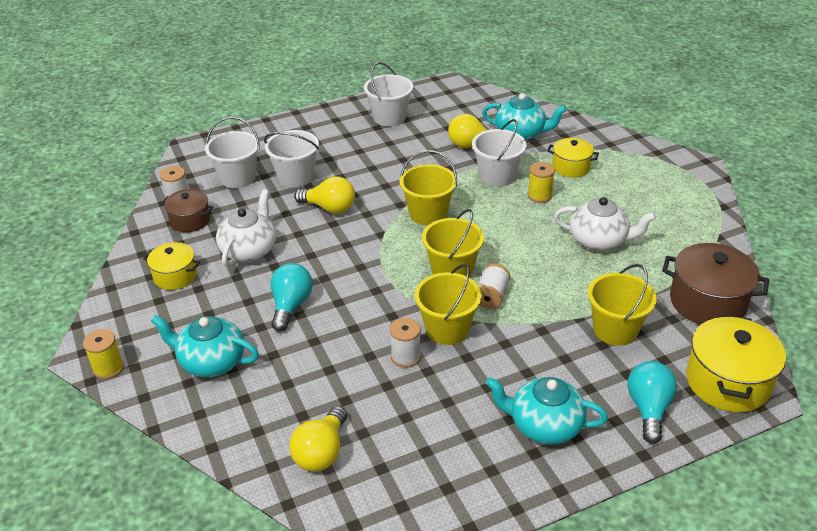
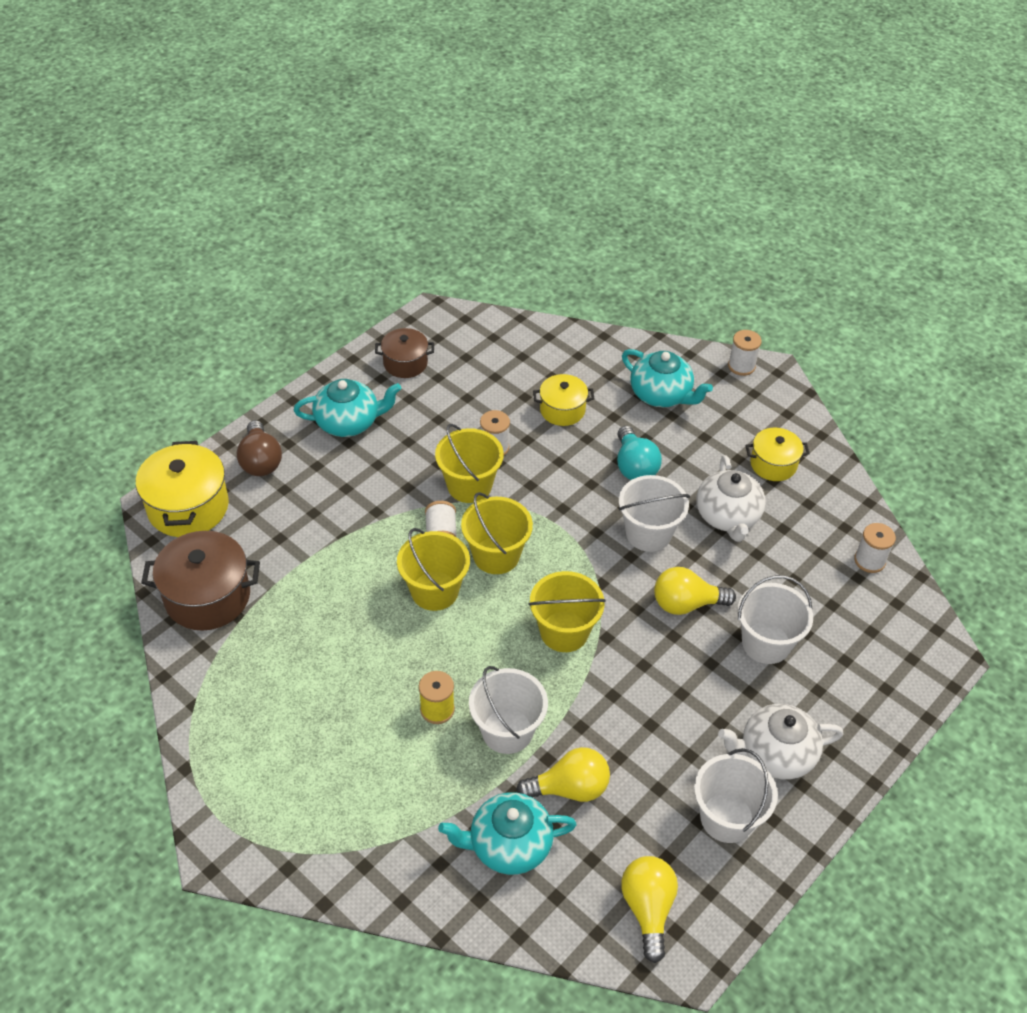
camera: 155 degrees right, 10 degrees up
(108, 368) = (741, 366): yellow spool -> white spool
(190, 220) = (826, 535): brown pot -> brown pot (405, 363)
(211, 362) = (661, 395): turquoise teapot -> turquoise teapot turned 45 degrees clockwise
(237, 178) = (834, 618): white bucket -> white bucket (648, 533)
(321, 452) = (518, 354): yellow light bulb -> yellow light bulb (648, 908)
(571, 167) = (410, 785): yellow pot -> yellow pot (562, 410)
(599, 240) = (342, 652): white teapot -> white teapot (775, 754)
(615, 329) = (303, 533): yellow bucket -> yellow bucket (434, 591)
(648, 409) = (260, 461): turquoise light bulb -> brown light bulb

